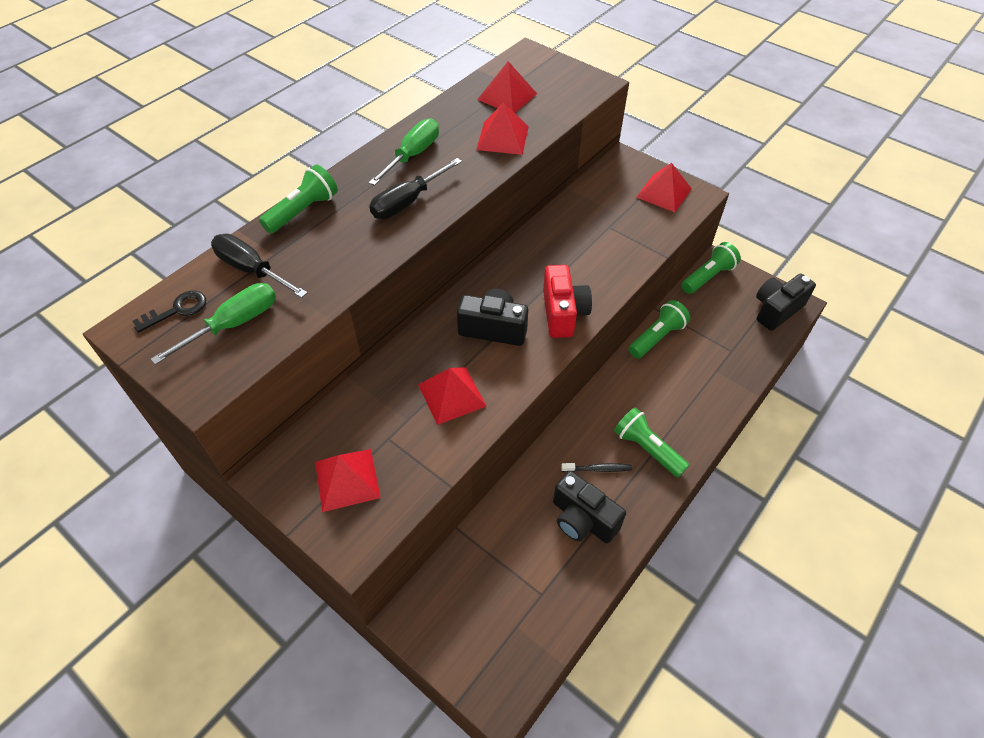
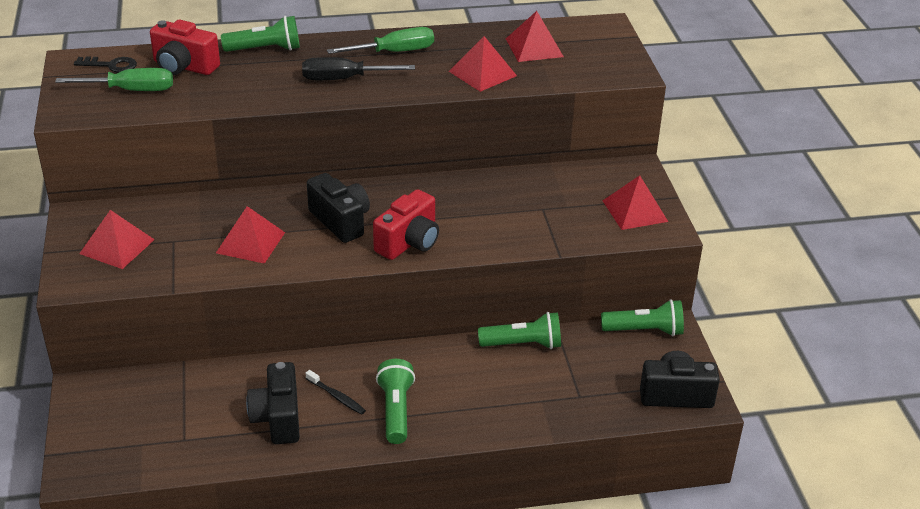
camera: 40 degrees right, 15 degrees down
(252, 270) = (184, 67): black screwdriver -> red camera

